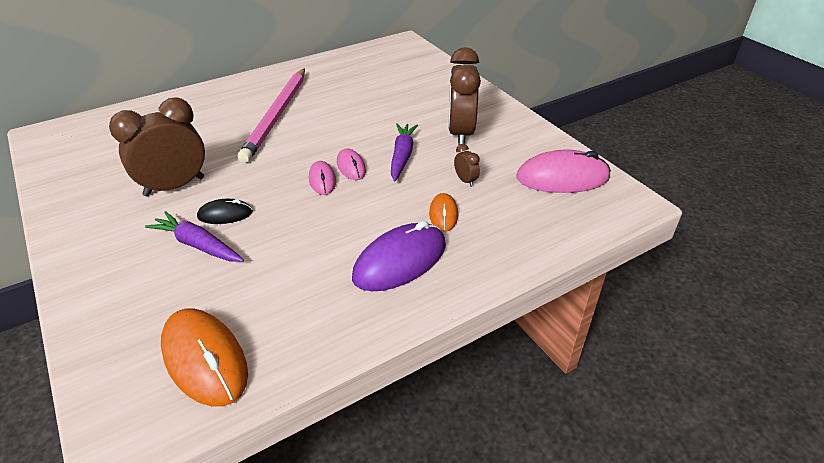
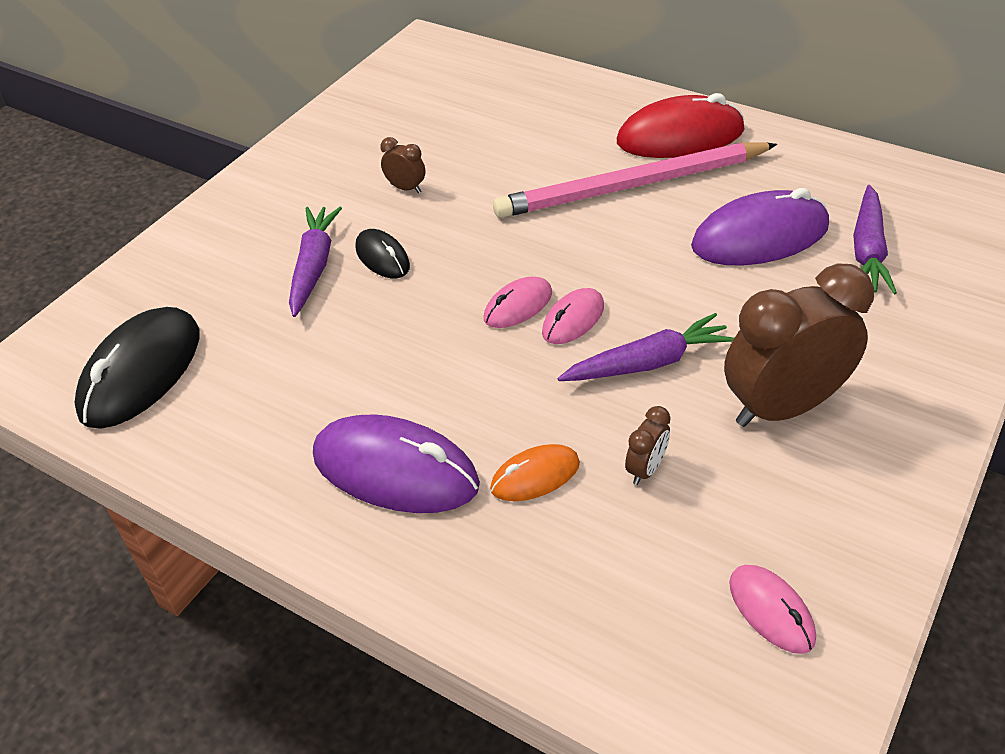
camera: 65 degrees right, 5 degrees up
(174, 186) = (406, 188): brown clock -> brown clock, size x0.42
(204, 359) = (141, 372): orange mouse -> black mouse
(259, 90) = (680, 137): none -> red mouse
(355, 98) = (760, 237): none -> purple mouse
(392, 79) = (867, 250): none -> purple carrot
(562, 178) = (771, 611): pink mouse -> pink mouse, size x0.53

